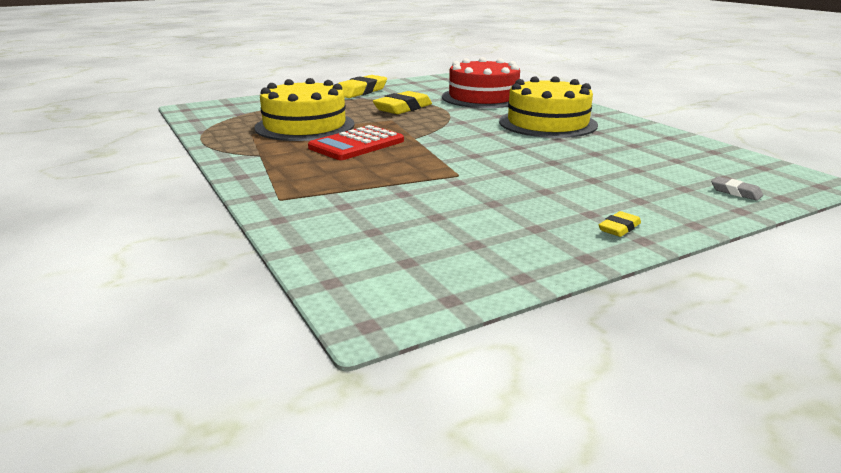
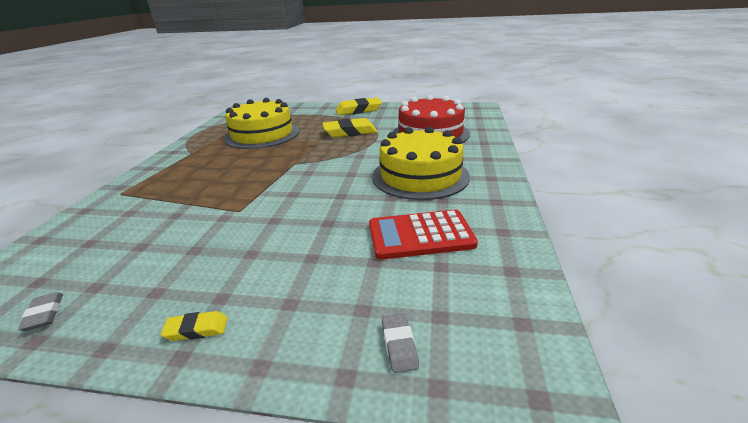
camera: 40 degrees right, 5 degrees up
(356, 144) = (251, 159): red calculator -> red calculator (420, 235)
(483, 267) = (44, 314): none -> grey eraser

